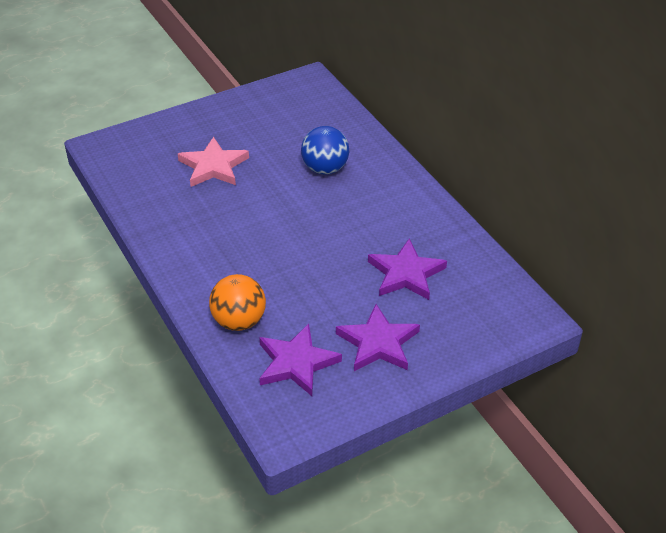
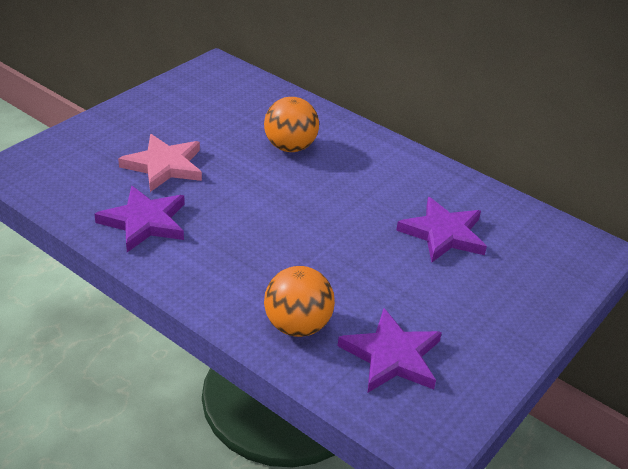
camera: 25 degrees left, 5 degrees down
(325, 169) = (290, 147): blue ball -> orange ball
(378, 343) = (464, 312): purple star -> purple star (144, 222)

